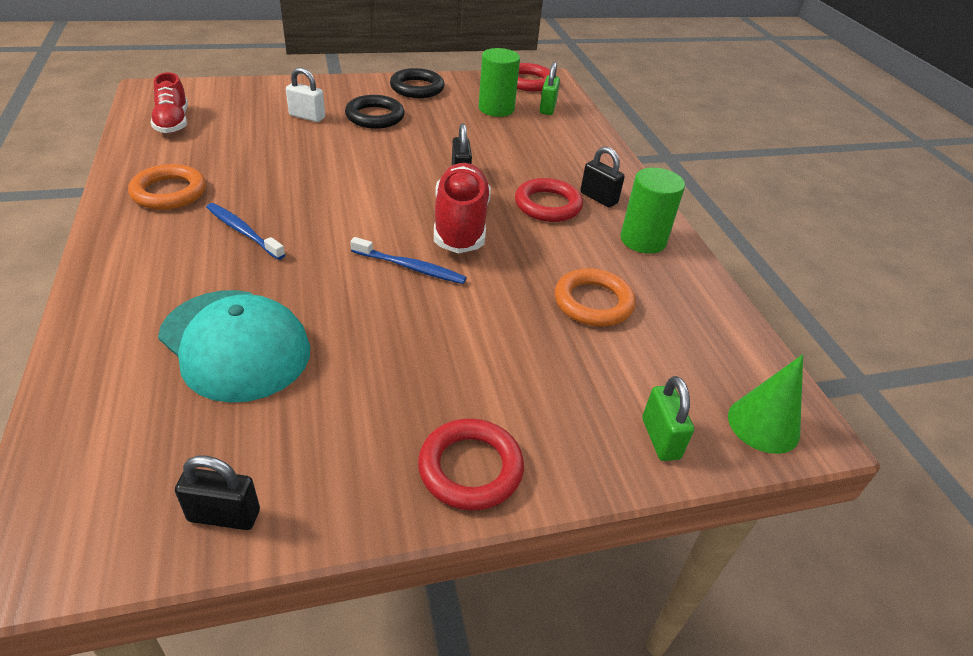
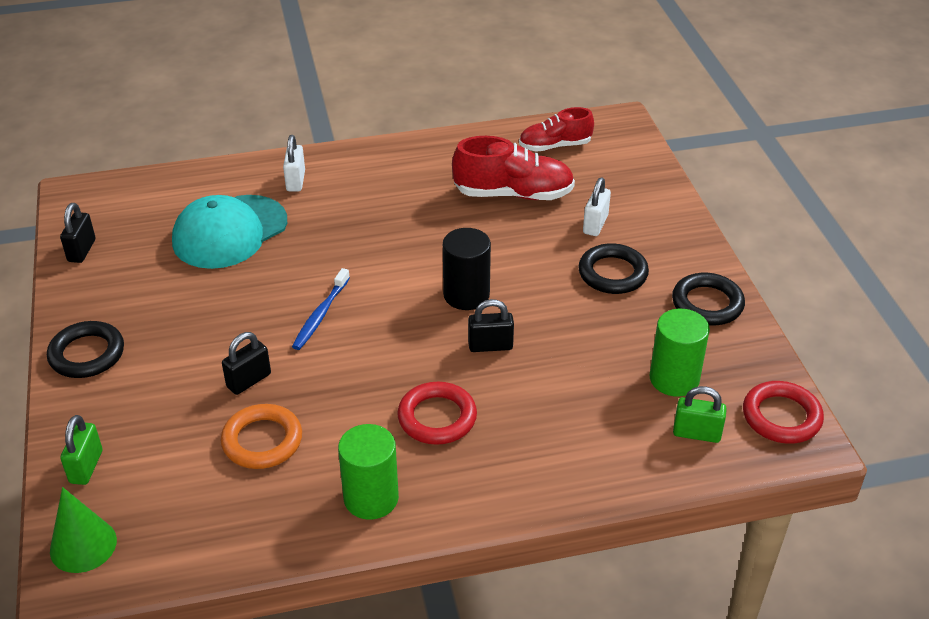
camera: 95 degrees right, 0 degrees up
(143, 289) = (295, 181): none -> white padlock
(169, 192) = (428, 167): orange ring -> none
(243, 232) = (371, 215): blue toothbrush -> none
(391, 182) = (466, 295): none -> black cylinder
(460, 225) = (392, 347): red shoe -> red shoe (513, 194)
(470, 468) = (87, 354): red ring -> black ring
(598, 198) = (458, 466): black padlock -> black padlock (249, 381)
(660, 438) = (86, 467): green padlock -> green padlock turned 75 degrees counterclockwise

